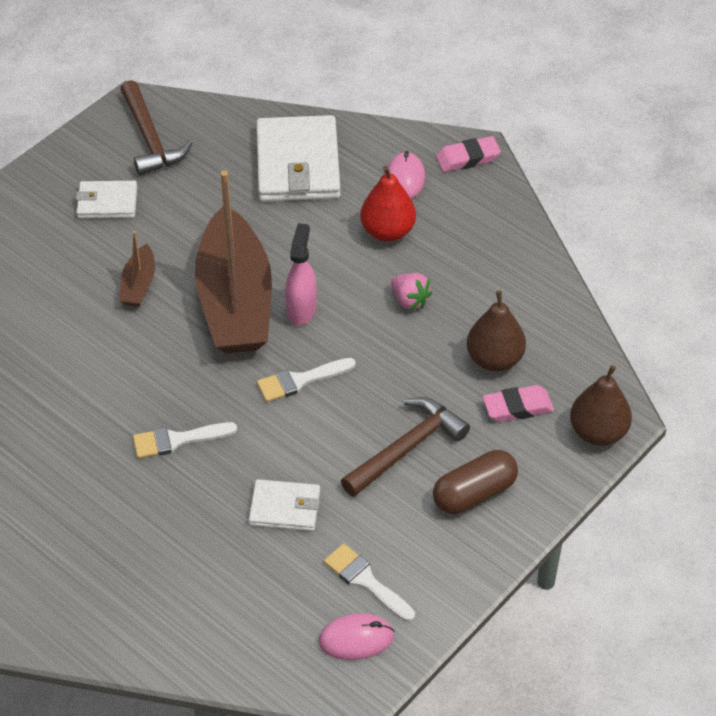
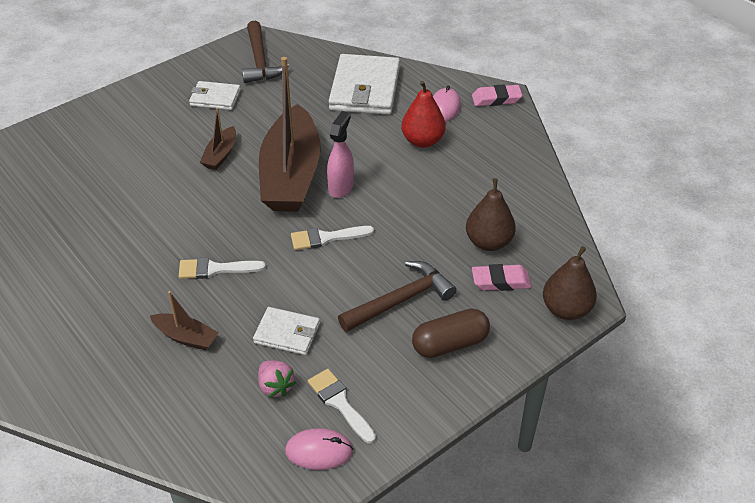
camera: 10 degrees right, 5 degrees down
(168, 530) = (186, 337): none -> brown boat
(410, 300) = (428, 191): pink strawberry -> pink strawberry (275, 386)

